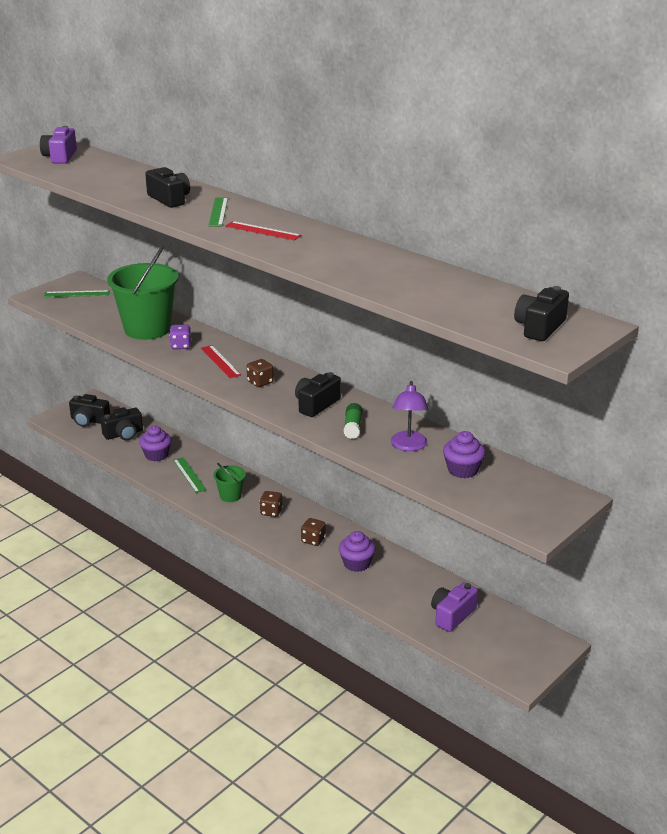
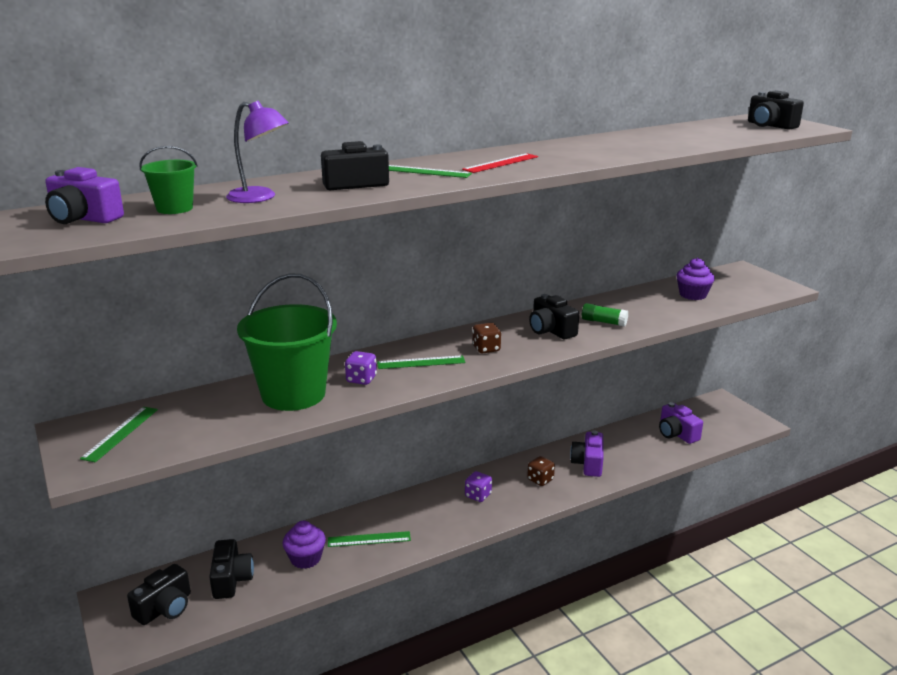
camera: 70 degrees left, 5 degrees down
(220, 361) = (421, 362): red ruler -> green ruler
(230, 496) = (432, 517): green bucket -> green bucket (174, 208)
(271, 512) = (478, 495): brown dice -> purple dice
(356, 563) = (588, 464): purple cupcake -> purple camera
(408, 446) = (647, 306): purple lamp -> purple lamp (260, 197)

